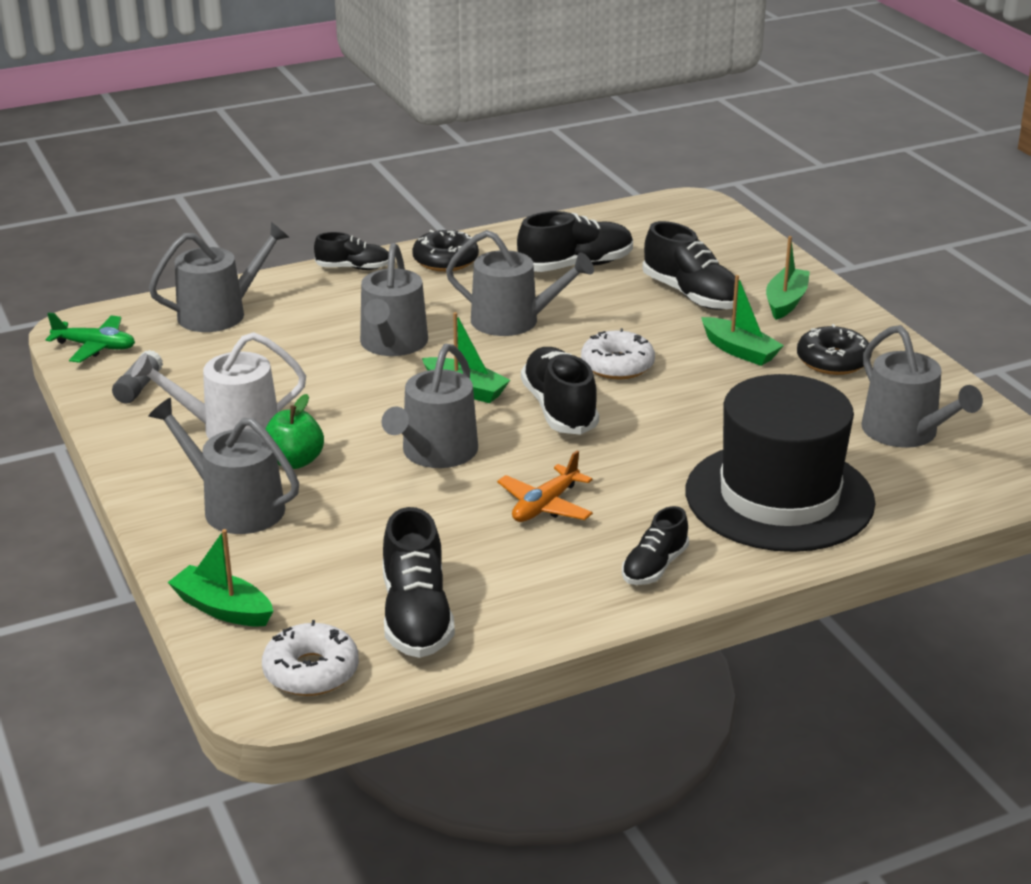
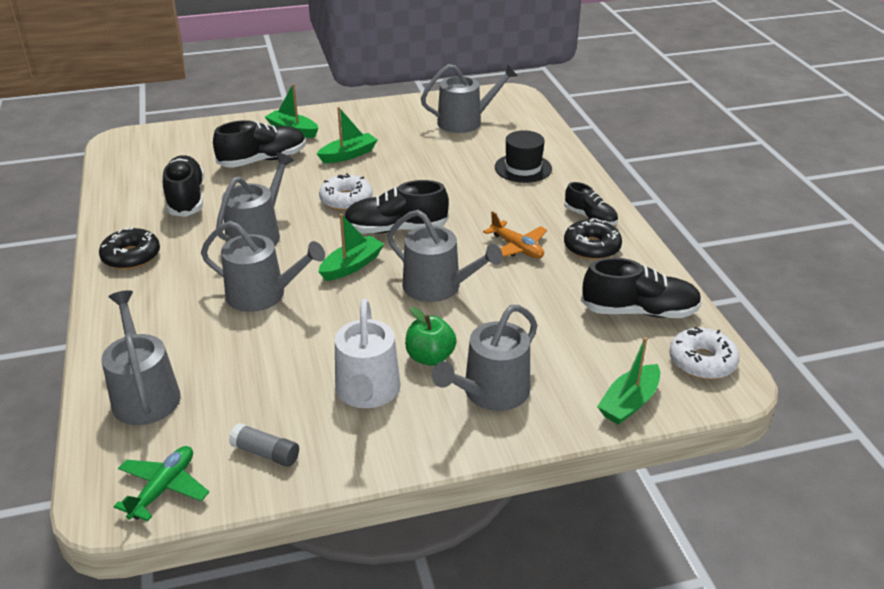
camera: 80 degrees left, 5 degrees up
(353, 268) = (108, 306): black shoe -> none
(779, 497) = (523, 168): black hat -> black hat, size x0.51
(832, 361) = (376, 128): black donut -> black donut (591, 247)

